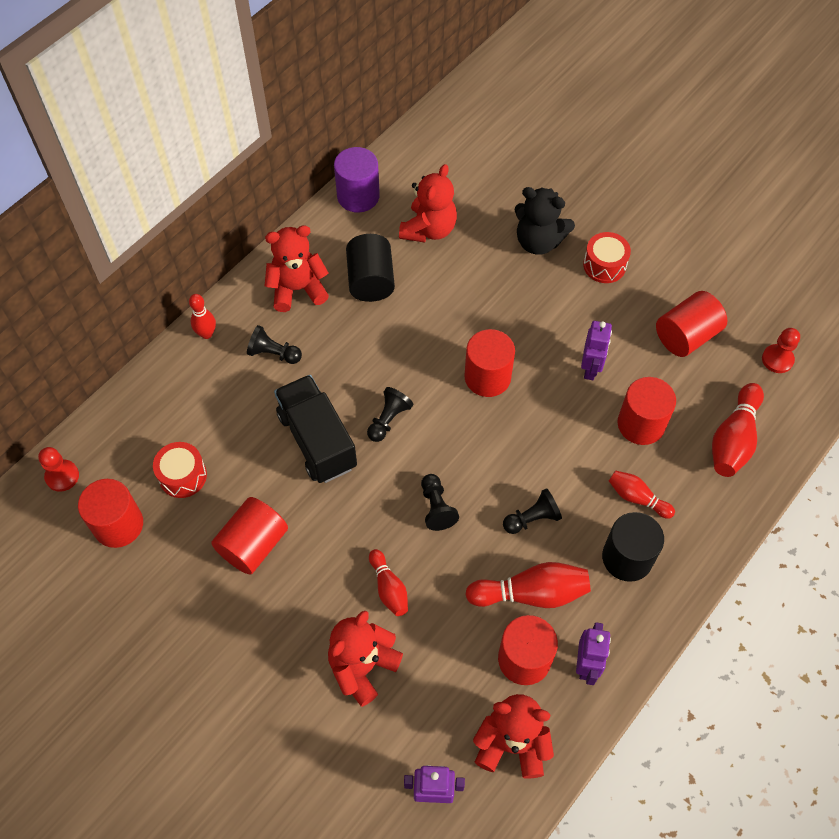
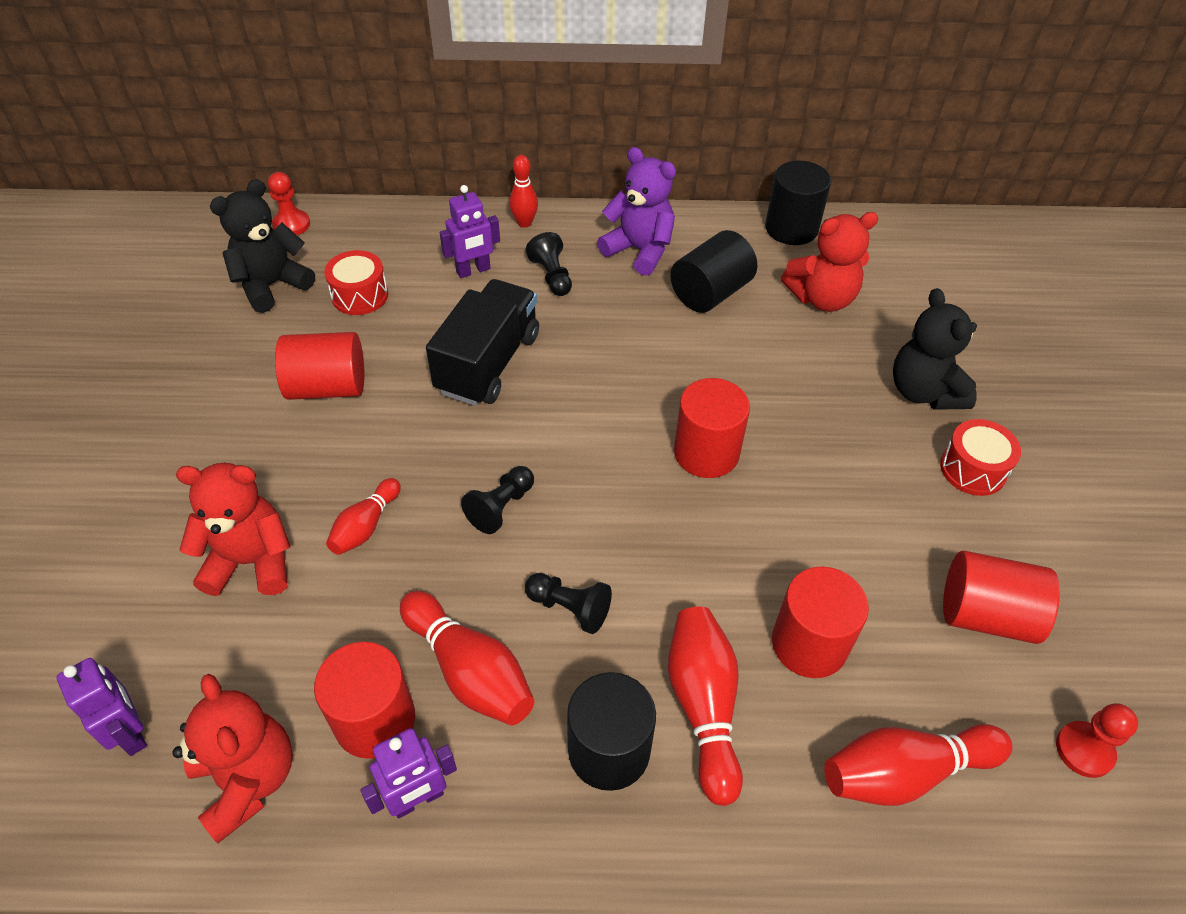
camera: 50 degrees right, 10 degrees down
(118, 524) = (272, 285): red cylinder -> black teddy bear
(297, 289) = (639, 250): red teddy bear -> purple teddy bear
(358, 196) = (791, 228): purple cylinder -> black cylinder
(388, 420) = (567, 402): black pawn -> none
(591, 368) = (825, 541): purple robot -> purple robot (473, 270)
(637, 498) = (703, 707): red bowling pin -> red bowling pin, size x1.63

